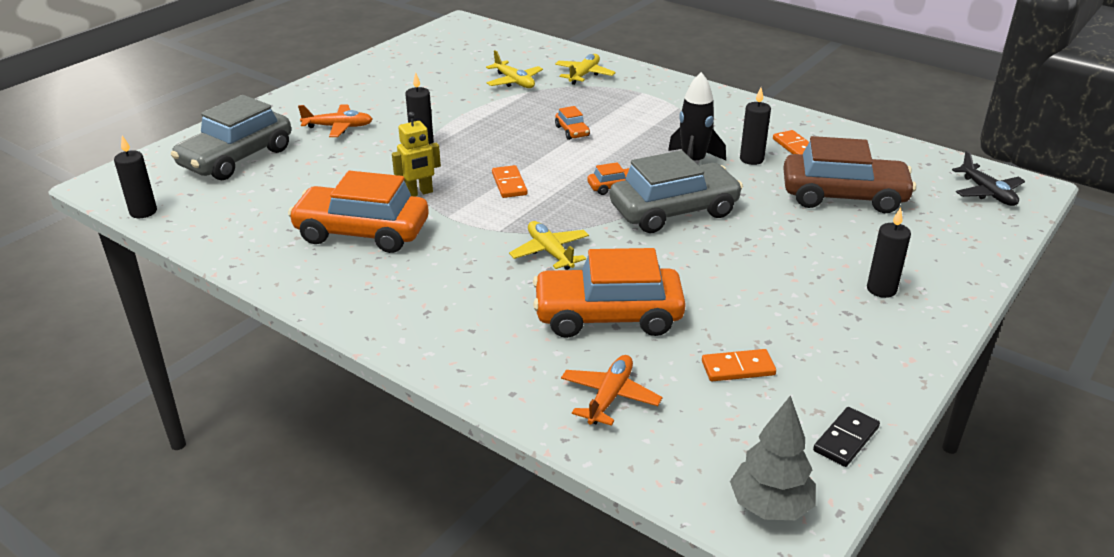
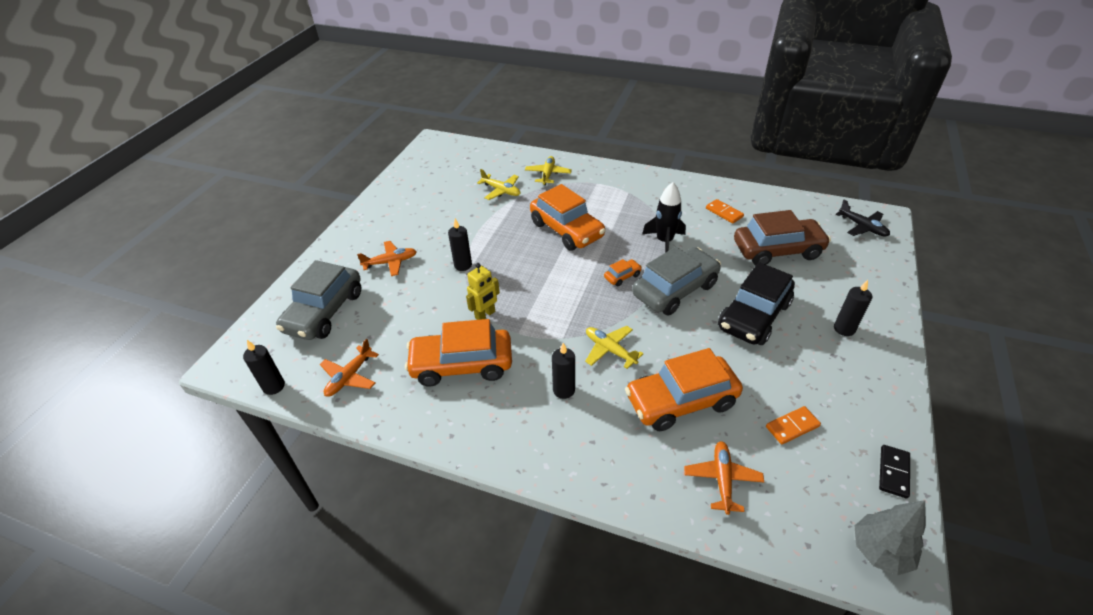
camera: 15 degrees left, 10 degrees up
(229, 219) = (349, 377): none -> orange plane
(509, 184) = (547, 290): orange domino -> none
(572, 131) = (566, 230): orange car -> orange car, size x2.36
(751, 159) = (701, 230): black candle -> black candle (564, 390)
(762, 254) = (753, 316): none -> black car

